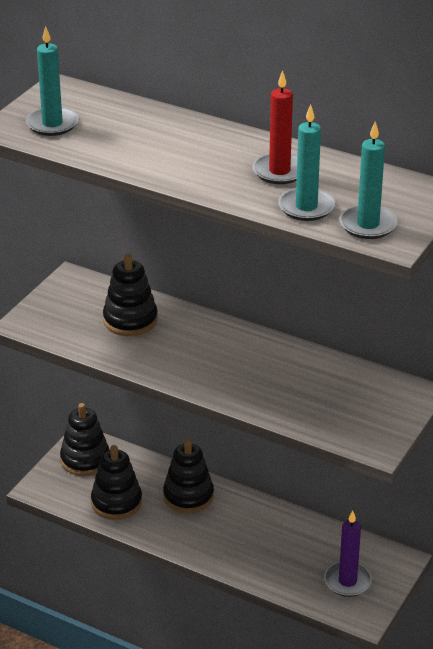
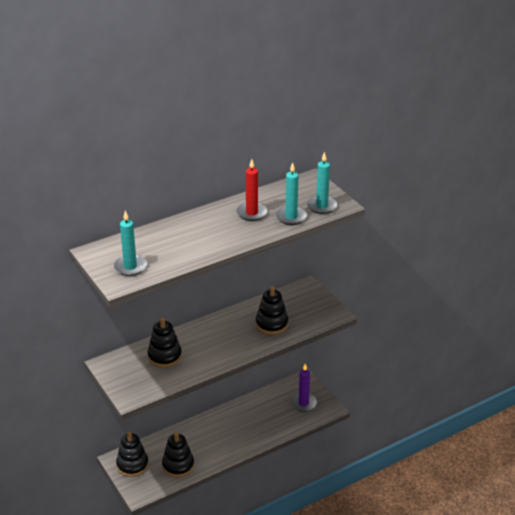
camera: 60 degrees left, 0 degrees up
(188, 496) = (197, 435): black stacking toy -> black stacking toy (271, 324)

